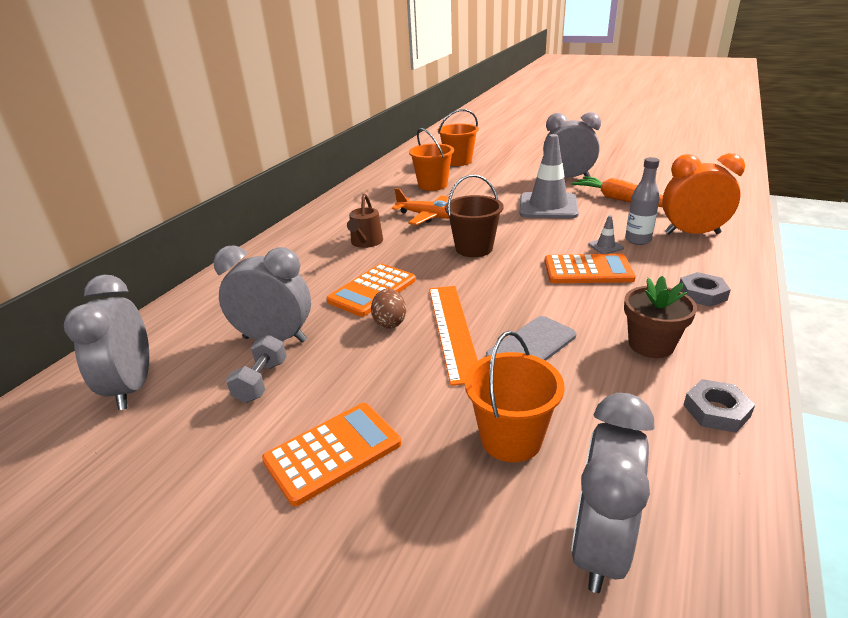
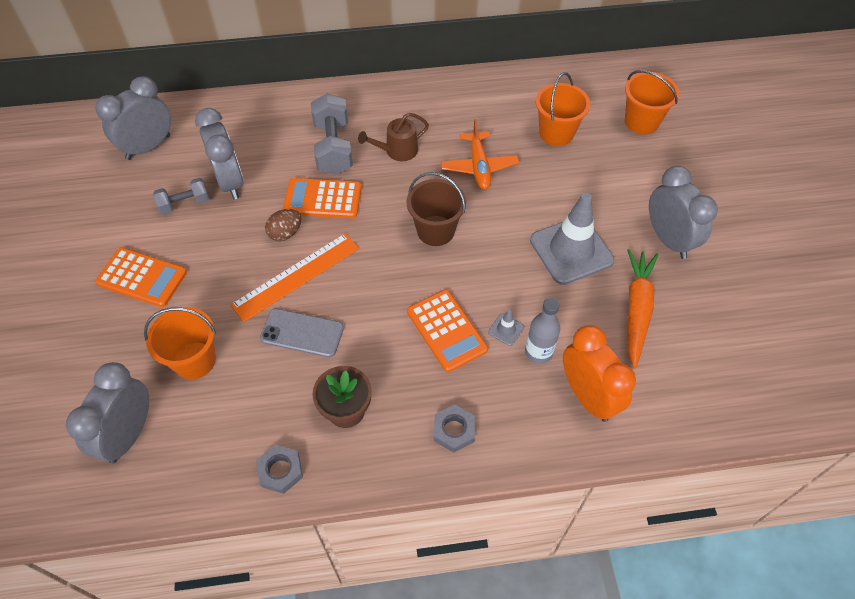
camera: 55 degrees right, 25 degrees up
(318, 270) = (333, 148): none -> grey dumbbell
(600, 546) = (129, 434): grey clock -> grey clock turned 60 degrees counterclockwise

